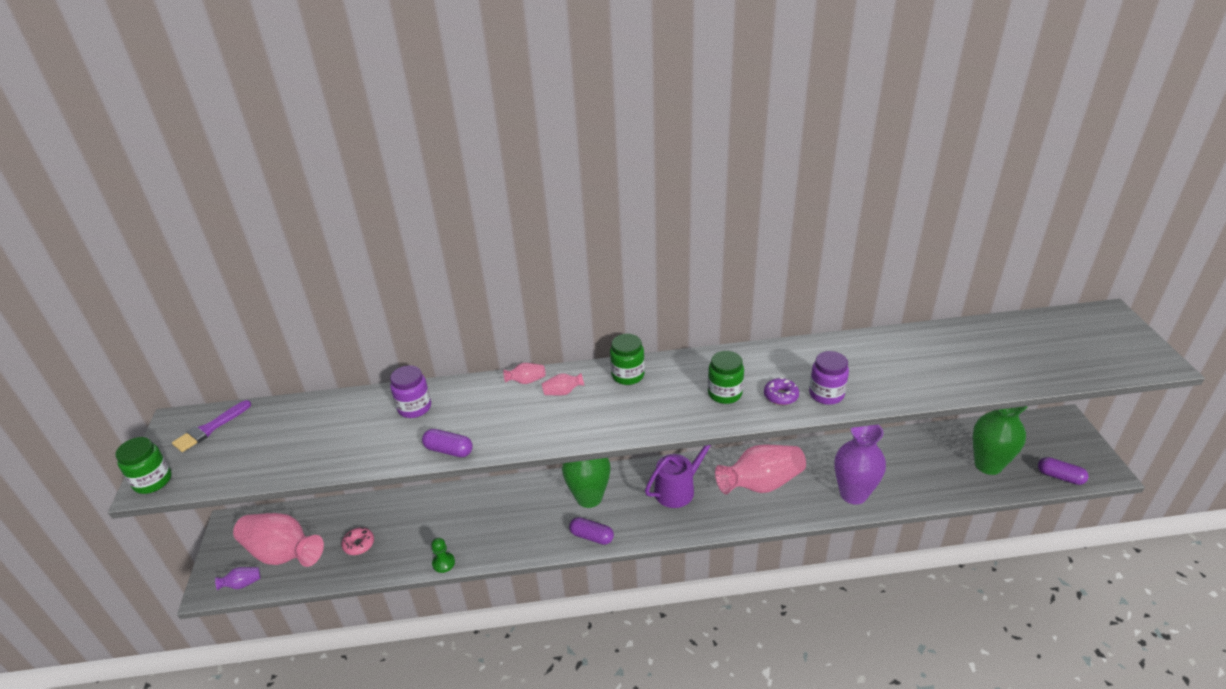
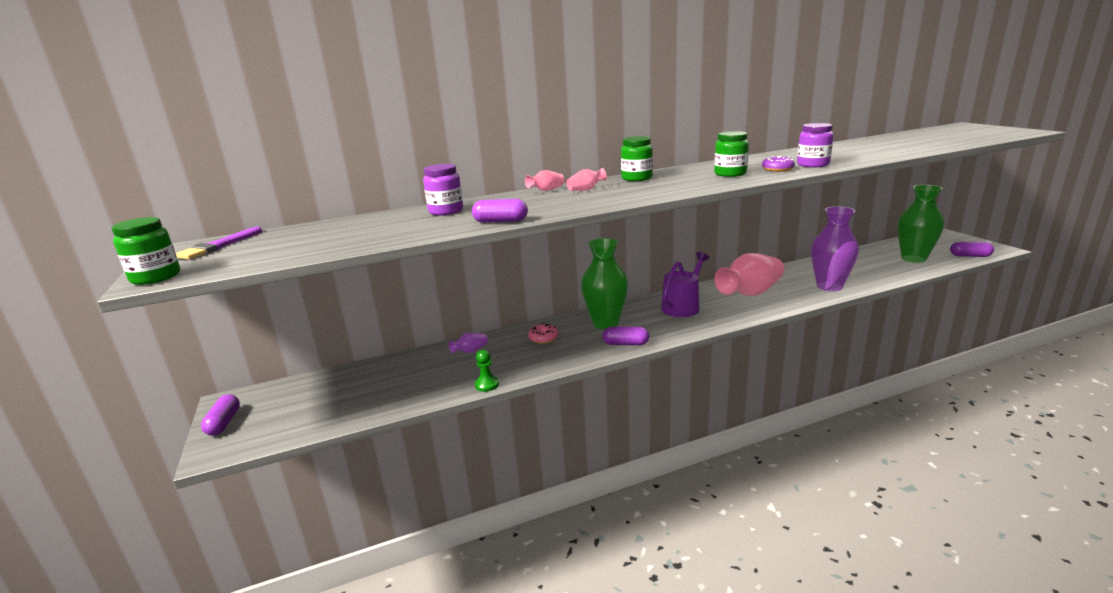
camera: 15 degrees left, 15 degrees down
(223, 553) = (224, 423): none -> purple capsule
(242, 584) = (255, 440): purple vase -> purple vase (470, 351)
(283, 553) = (298, 410): pink vase -> none
(359, 544) = (386, 389): pink donut -> pink donut (543, 338)

